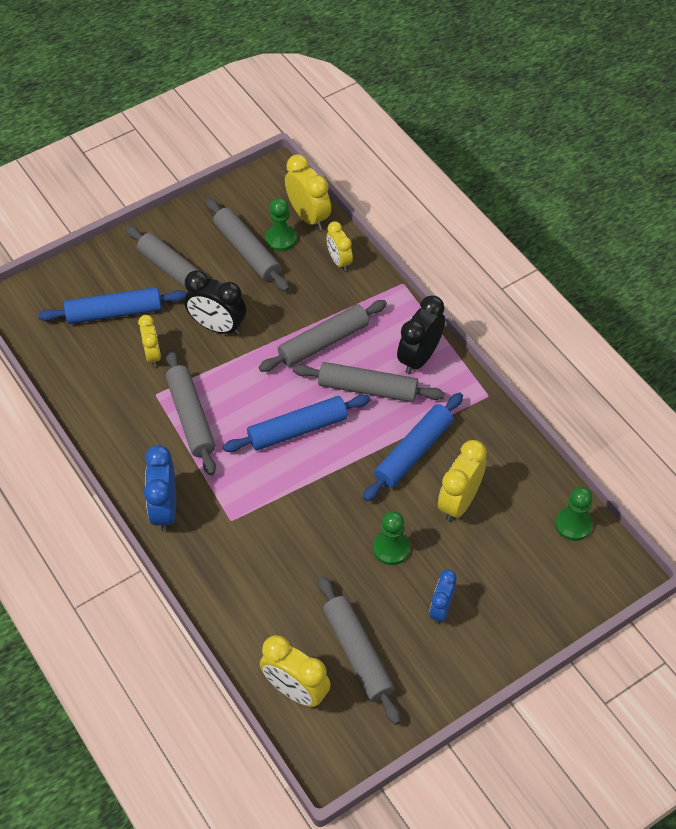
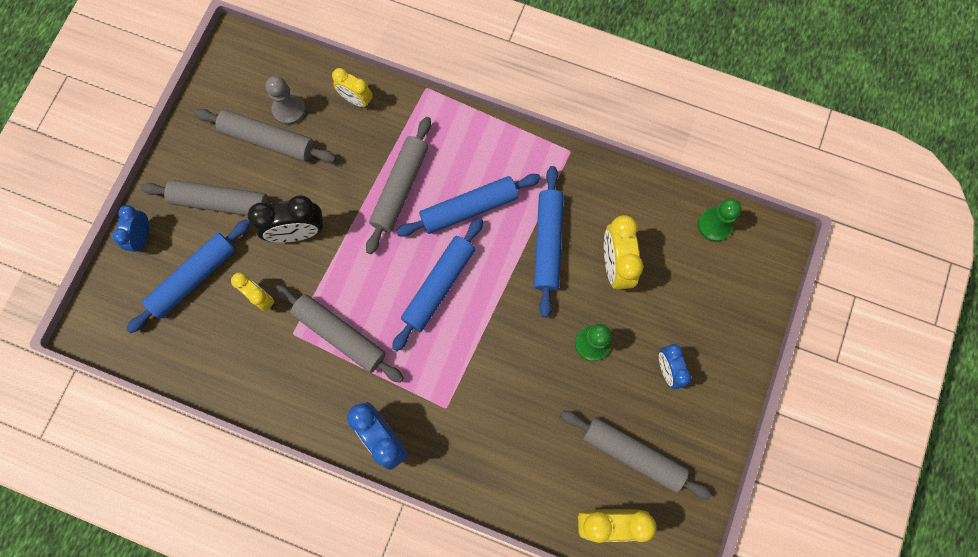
camera: 35 degrees left, 20 degrees up
(100, 263) = (143, 237): none -> blue clock
(280, 239) = (289, 109): green pawn -> grey pawn
(308, 216) = (297, 71): yellow clock -> none
(367, 389) = (469, 209): grey rolling pin -> blue rolling pin
(419, 358) = (490, 151): black clock -> none

